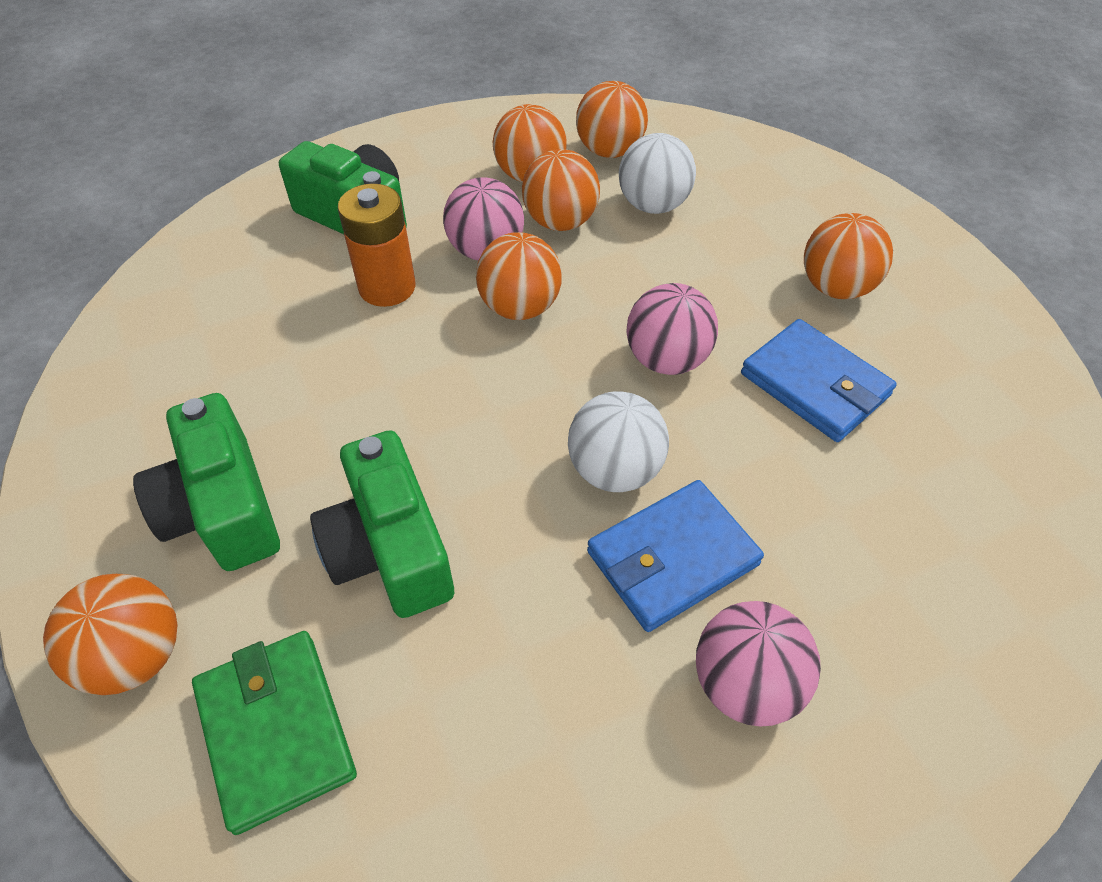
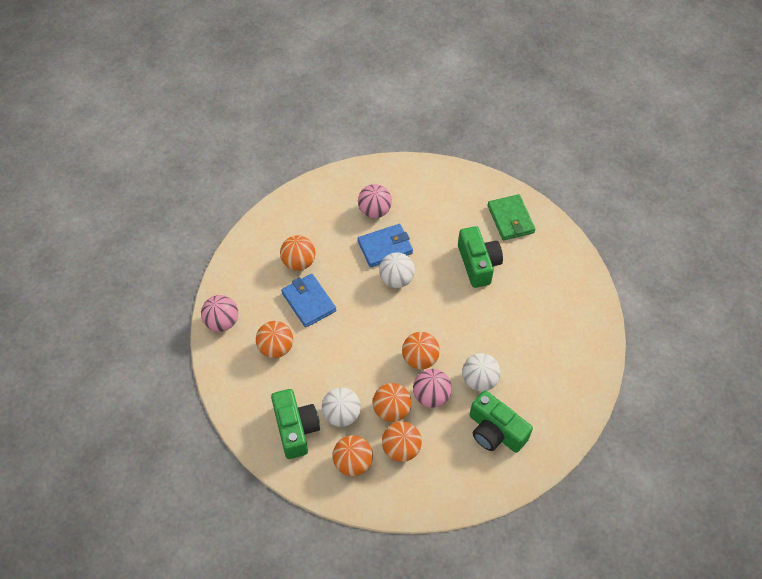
camera: 170 degrees left, 5 degrees up
(136, 655) = (555, 244): orange ball -> orange ball (299, 262)
(223, 508) = (537, 286): green camera -> green camera (296, 428)
(387, 287) = (479, 380): orange battery -> white ball
(666, 359) = (363, 322): pink ball -> pink ball (222, 322)

